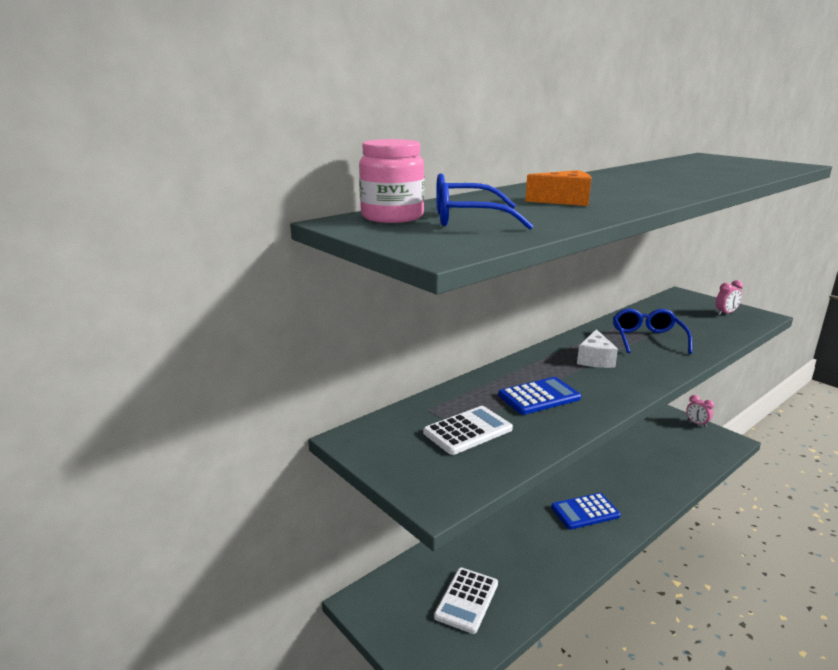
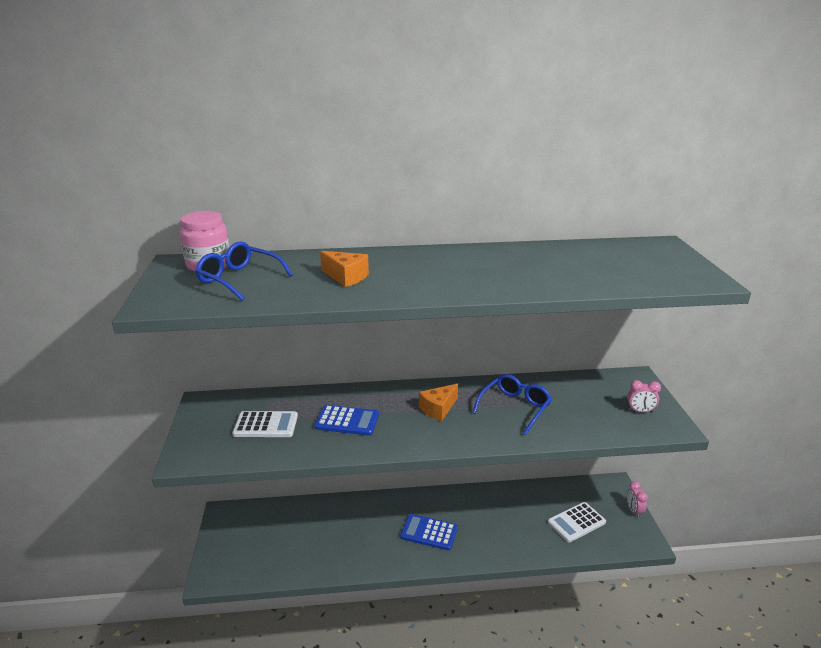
camera: 35 degrees right, 5 degrees up
(466, 600) = (278, 546): white calculator -> white calculator (576, 522)
(595, 359) = (438, 409): white cheese -> orange cheese

